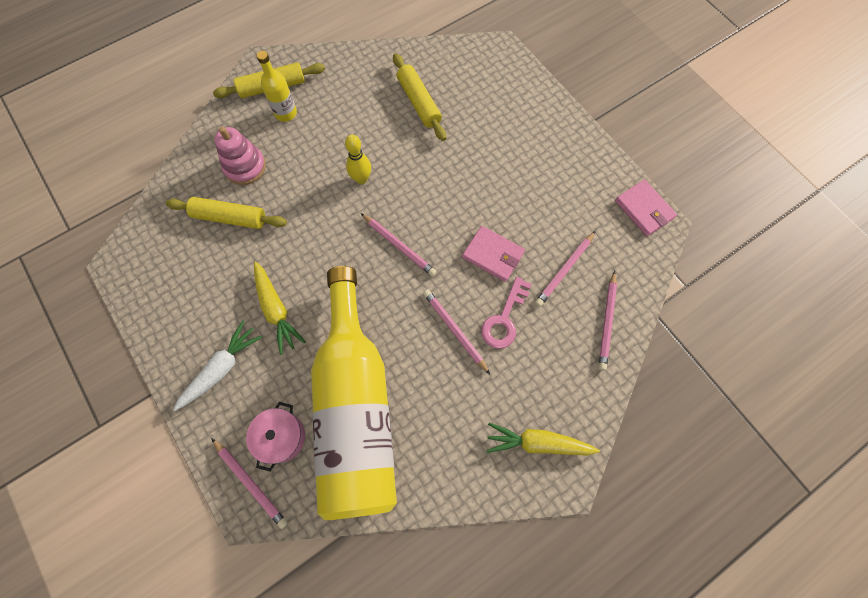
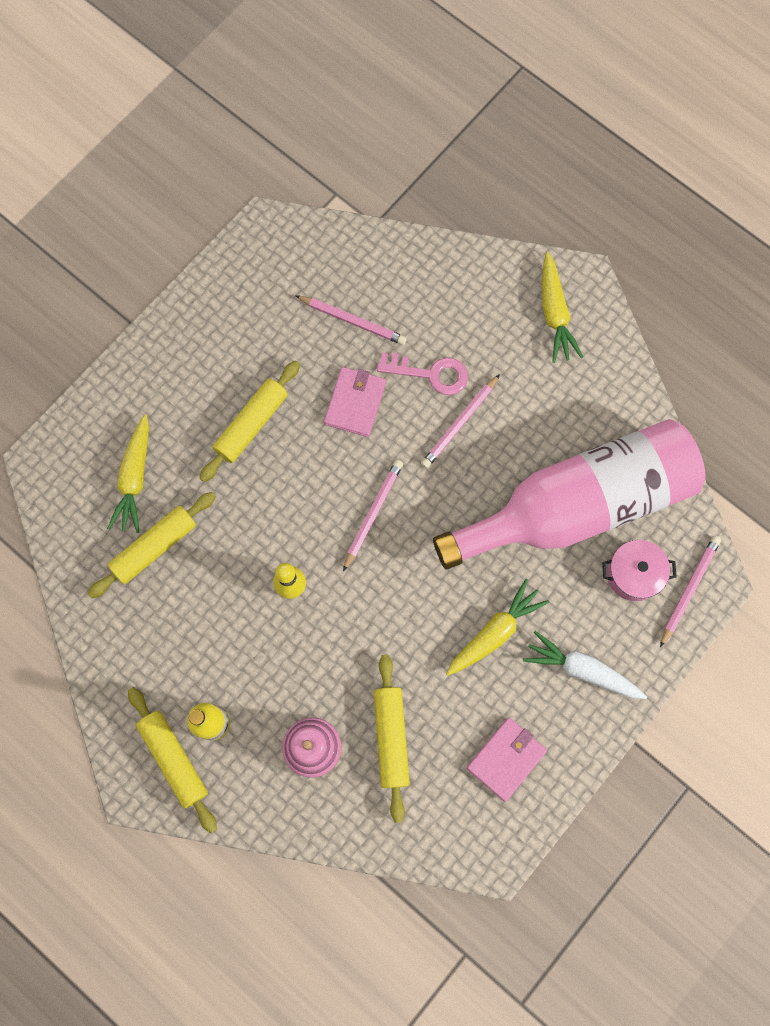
camera: 105 degrees left, 5 degrees up
(356, 408) = (578, 505): yellow bottle -> pink bottle
(472, 99) = (135, 478): none -> yellow carrot
(493, 179) = (252, 424): none -> yellow rolling pin
(607, 322) = (403, 267): pink pencil -> none
(644, 209) = (250, 247): pink wallet -> pink wallet (506, 759)

